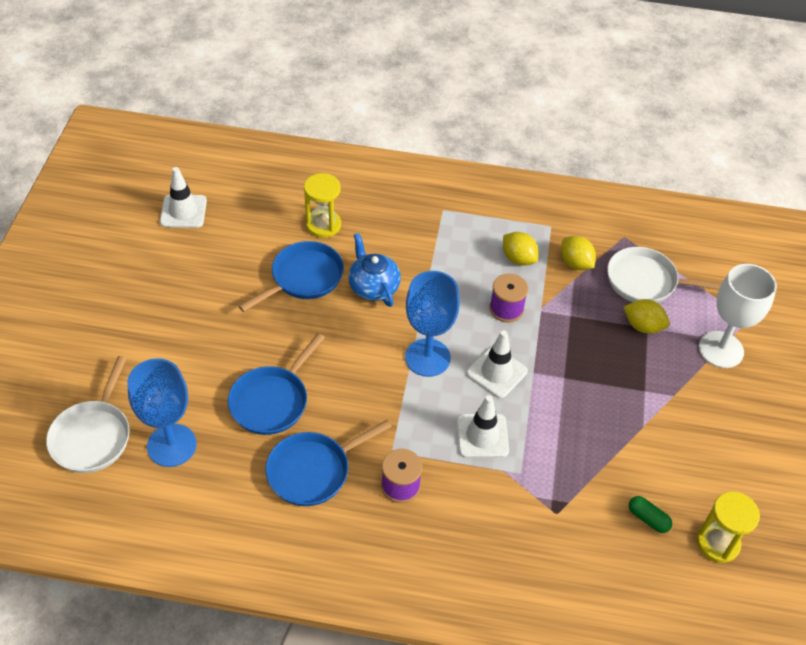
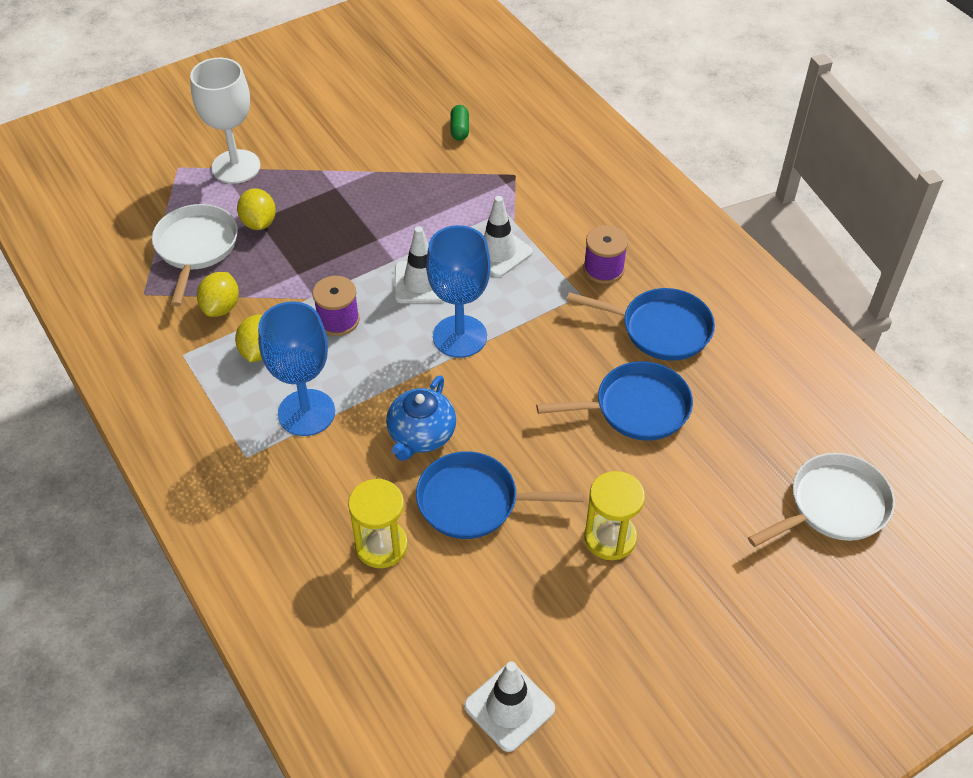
camera: 130 degrees left, 0 degrees up
(171, 445) = (764, 440): blue goblet -> blue goblet (306, 412)
(646, 281) = (196, 248): white pan -> white pan turned 150 degrees counterclockwise
(717, 543) = (437, 90): yellow hourglass -> yellow hourglass (610, 538)

